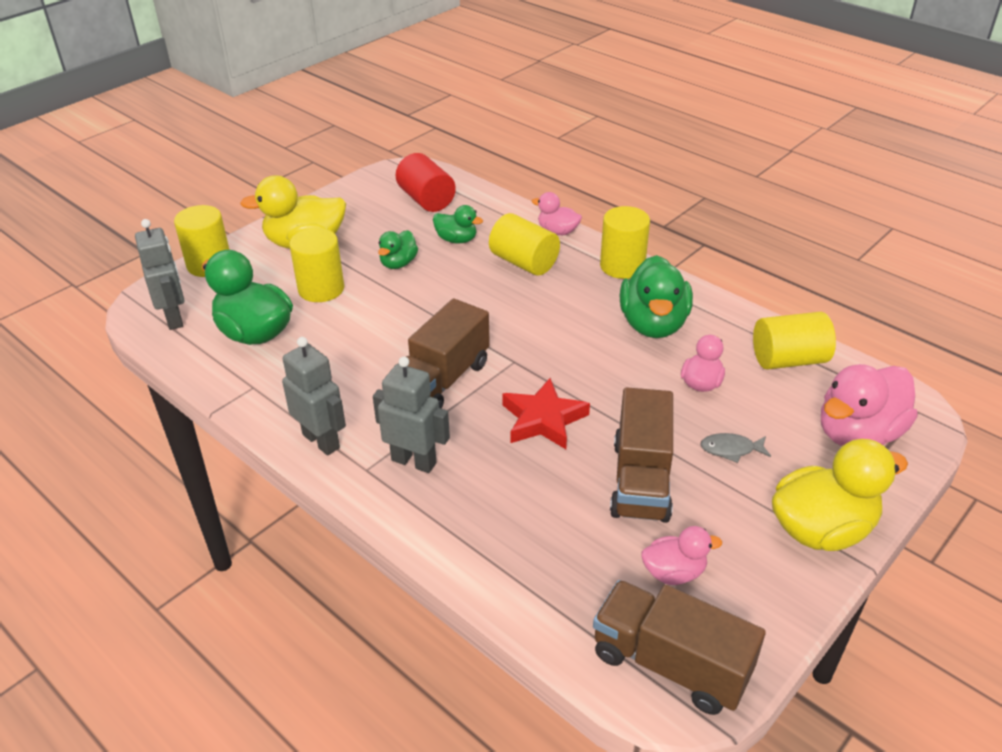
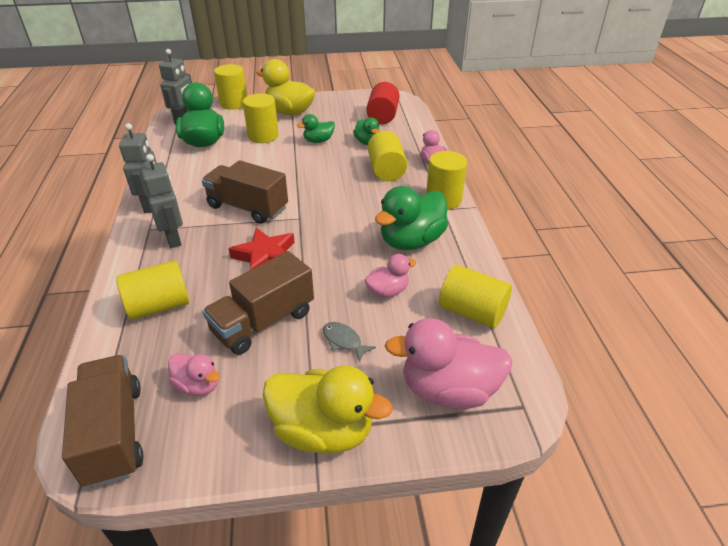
camera: 40 degrees right, 0 degrees up
(441, 381) = (247, 207): brown truck -> brown truck turned 45 degrees clockwise
(518, 534) = (159, 306): none -> yellow cylinder

